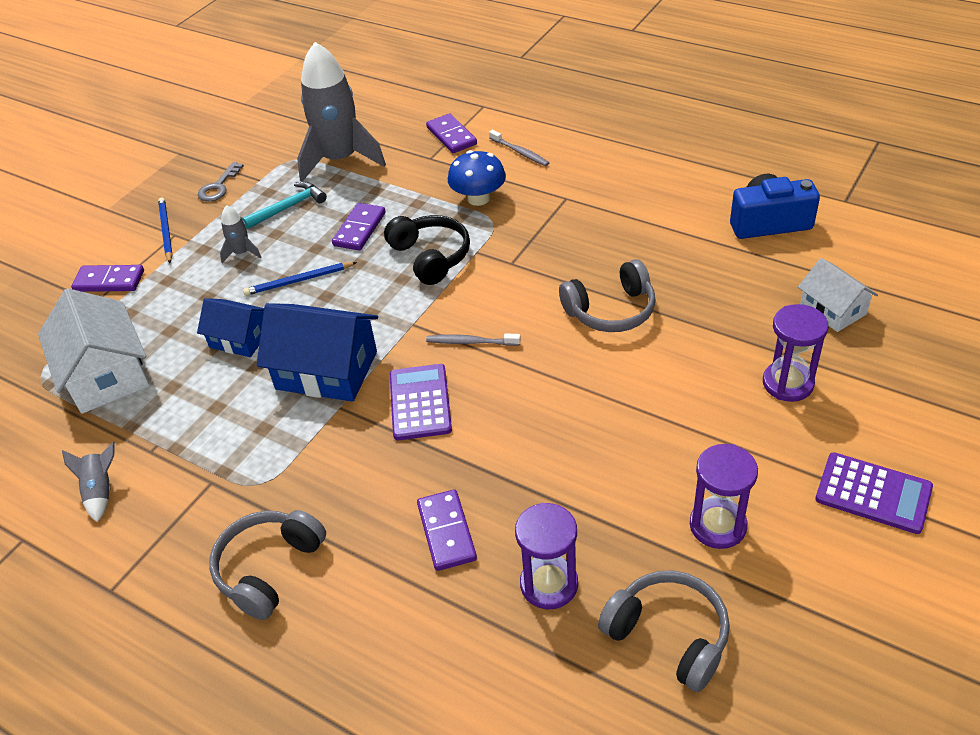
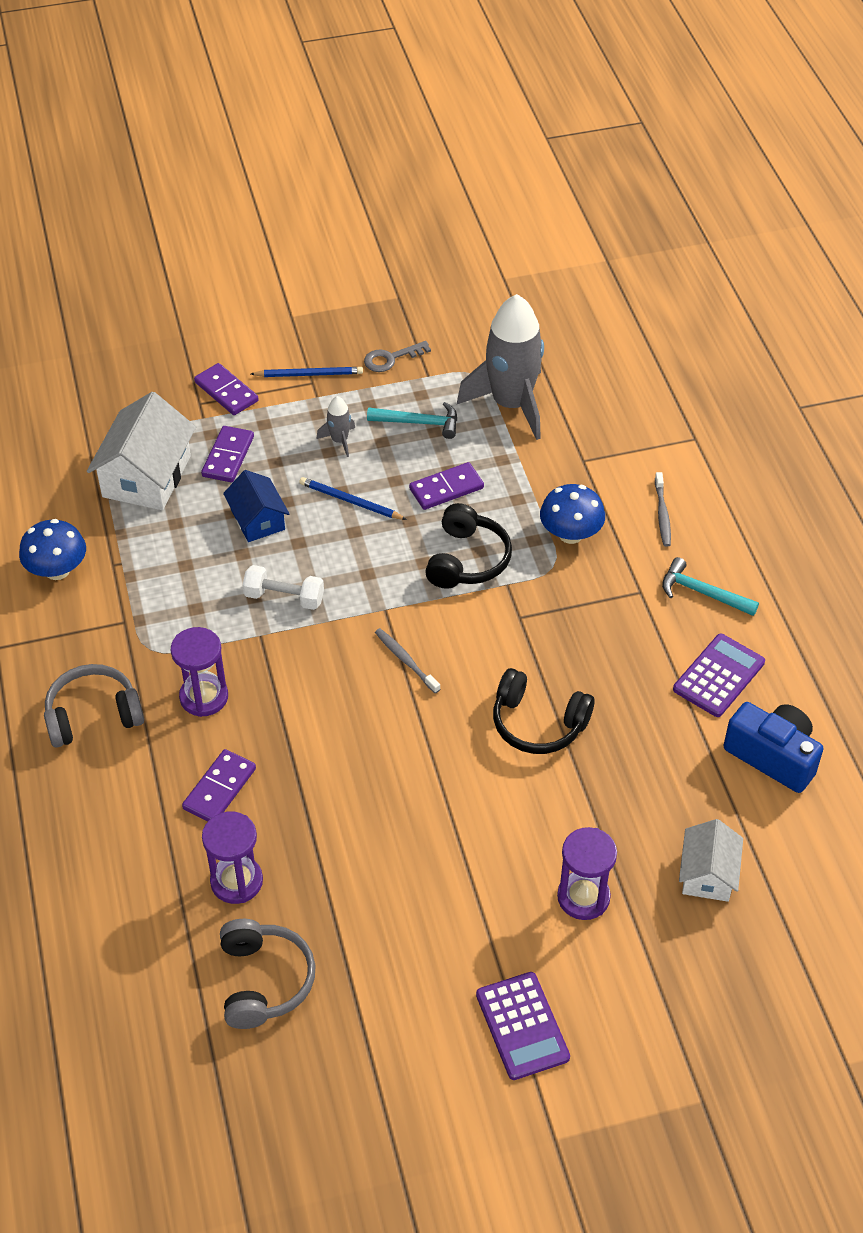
camera: 40 degrees right, 5 degrees up
(101, 491) = (57, 570): grey rocket -> blue mushroom
(166, 231) = (309, 374): blue pencil -> blue pencil turned 60 degrees clockwise
(326, 370) = (284, 597): blue house -> white dumbbell
(420, 402) = (314, 678): purple calculator -> purple calculator (718, 676)
(451, 136) = (628, 450): purple domino -> purple domino (228, 456)
(603, 173) = (702, 593): none -> turquoise hammer
(611, 310) = (538, 723): grey headphones -> black headphones
(717, 525) = (388, 946): purple hourglass -> purple hourglass (204, 697)

